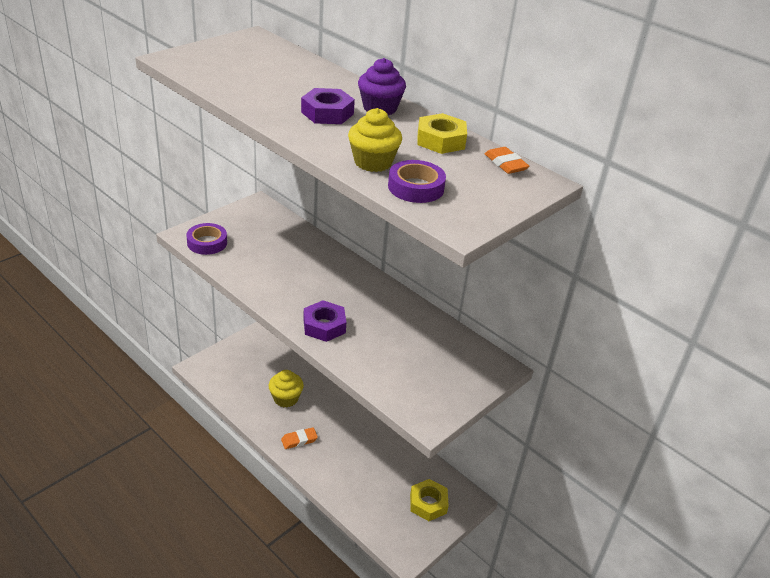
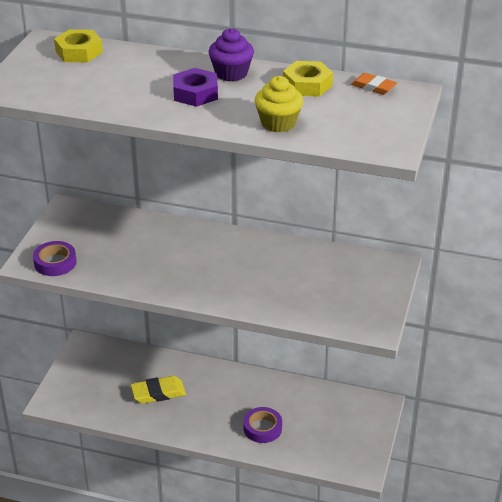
camera: 25 degrees left, 0 degrees up
(286, 398) = (158, 393): yellow cupcake -> yellow eraser
(299, 440) = (200, 423): orange eraser -> none
(324, 326) = (229, 291): purple nut -> none
(416, 187) = (331, 131): purple tape -> purple tape (262, 428)
(428, 503) = (351, 422): yellow nut -> yellow nut (79, 52)

